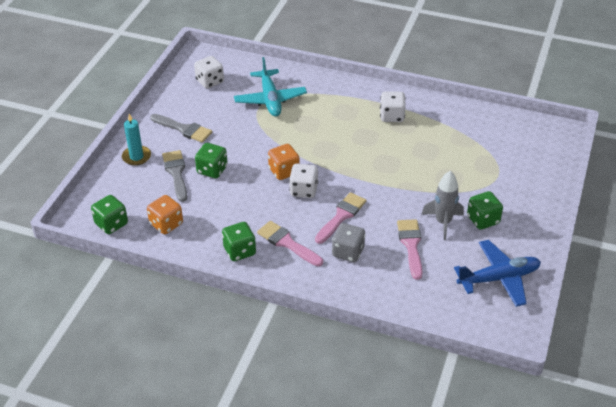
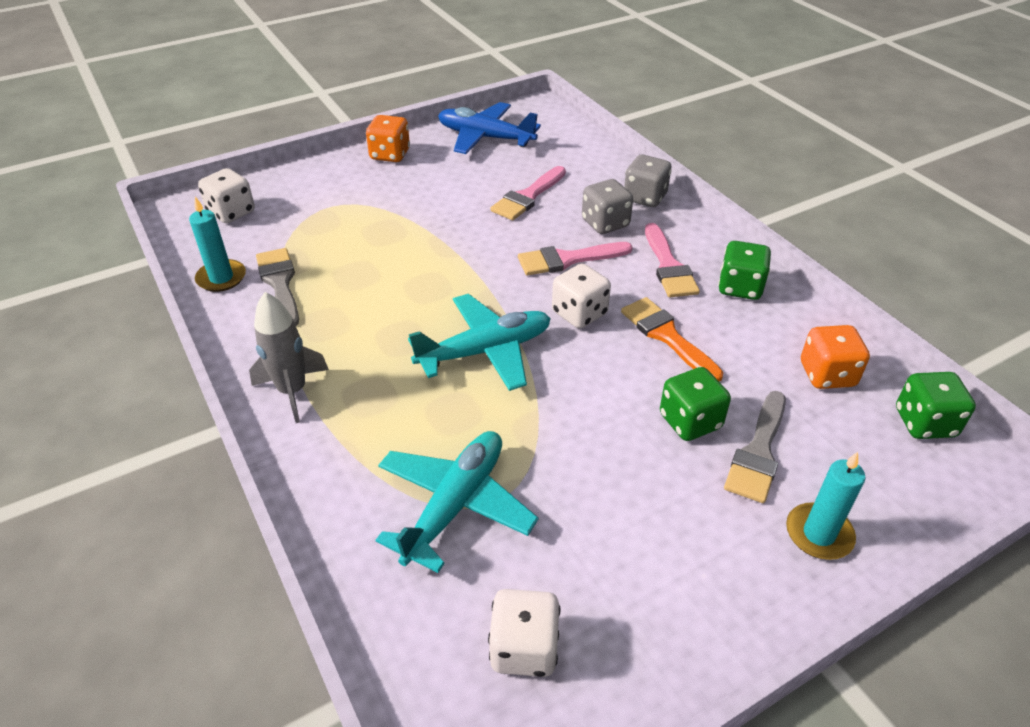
camera: 140 degrees left, 0 degrees up
(184, 129) = (681, 543): grey brush -> grey brush (280, 283)
(253, 202) = (667, 336): none -> orange brush
(284, 171) = (578, 354): orange dice -> orange dice (390, 155)
(323, 151) = (485, 351): none -> turquoise plane
(346, 287) = (645, 197): none -> grey dice
(392, 116) = (319, 344): white dice -> white dice (231, 212)
(443, 222) = (463, 198): grey rocket -> grey rocket (292, 391)
(477, 116) = (221, 278): none -> turquoise candle
(483, 220) = (420, 180): green dice -> none

